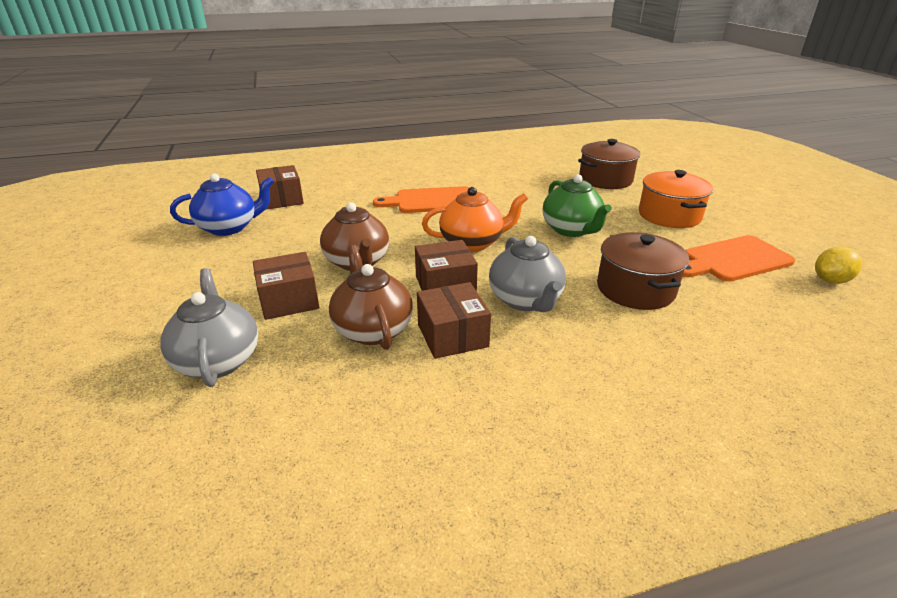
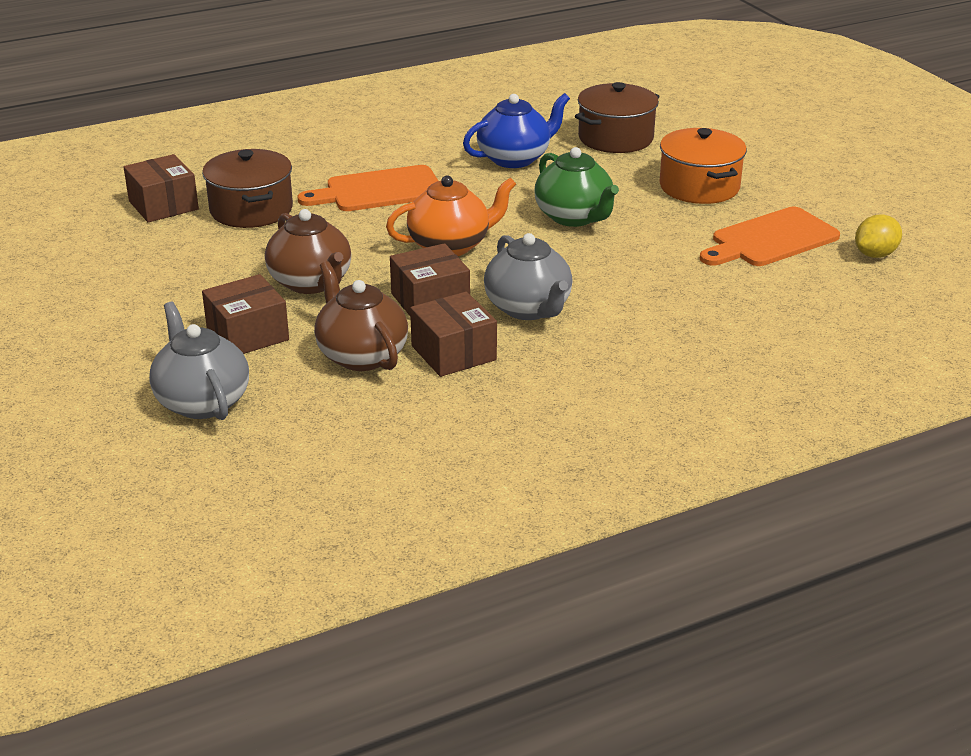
camera: 10 degrees left, 0 degrees up
(229, 227) = (114, 252): blue teapot -> blue teapot (515, 158)
(635, 289) = (653, 284): brown pot -> brown pot (251, 210)

